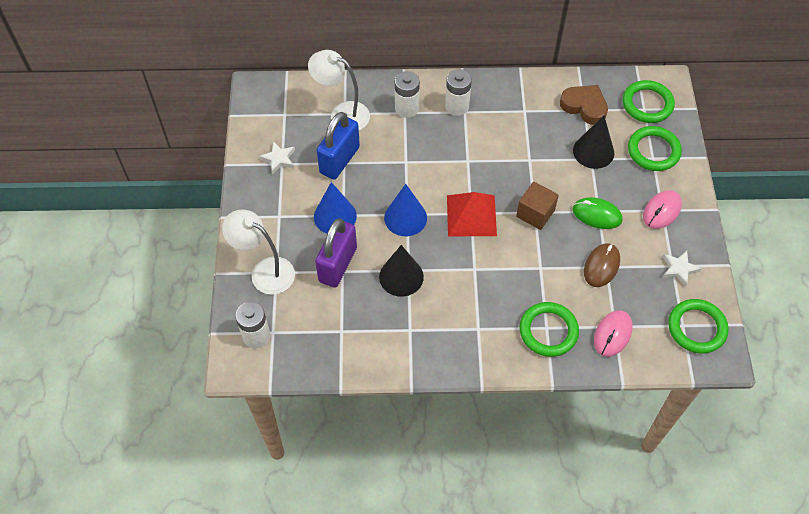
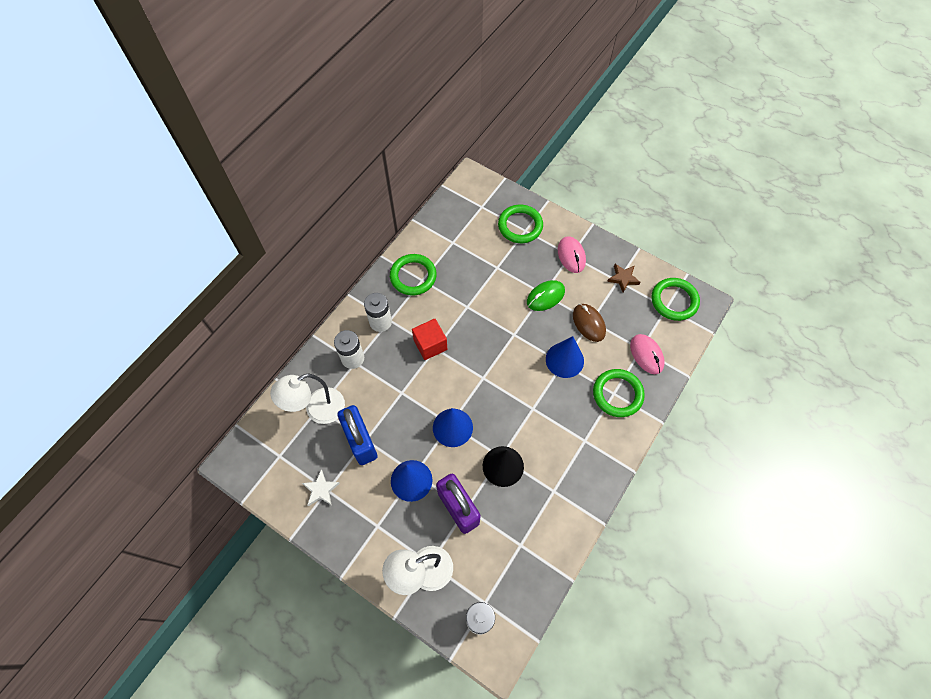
camera: 55 degrees left, 5 degrees up
(467, 155) = (430, 345): none -> red cube
(471, 215) = (485, 379): red pyramid -> none
(535, 213) = (515, 335): brown cube -> none
(545, 267) = (564, 360): none -> blue cone
(584, 106) = (450, 240): brown heart -> none
(593, 151) = (492, 261): black cone -> none
(647, 104) = (479, 202): green ring -> green ring (413, 276)
(679, 269) = (623, 278): white star -> brown star

